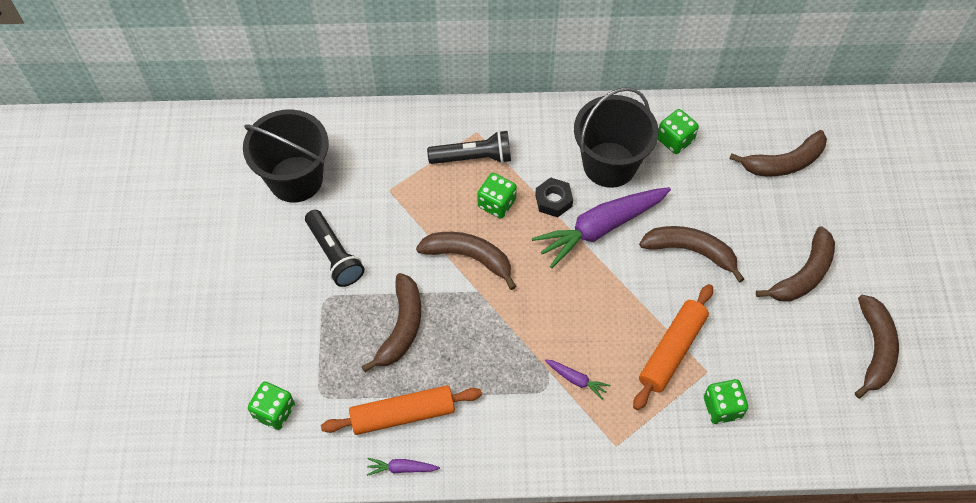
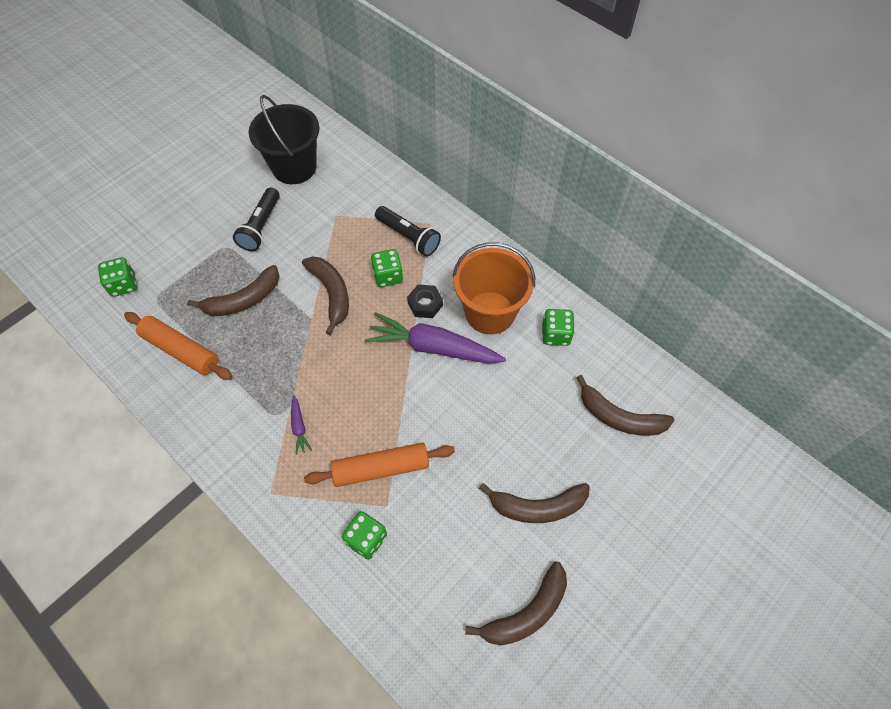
camera: 45 degrees right, 0 degrees up
(401, 468) = (141, 380): purple carrot -> none
(609, 164) = (490, 313): black bucket -> orange bucket
(691, 251) = (475, 416): brown banana -> none

